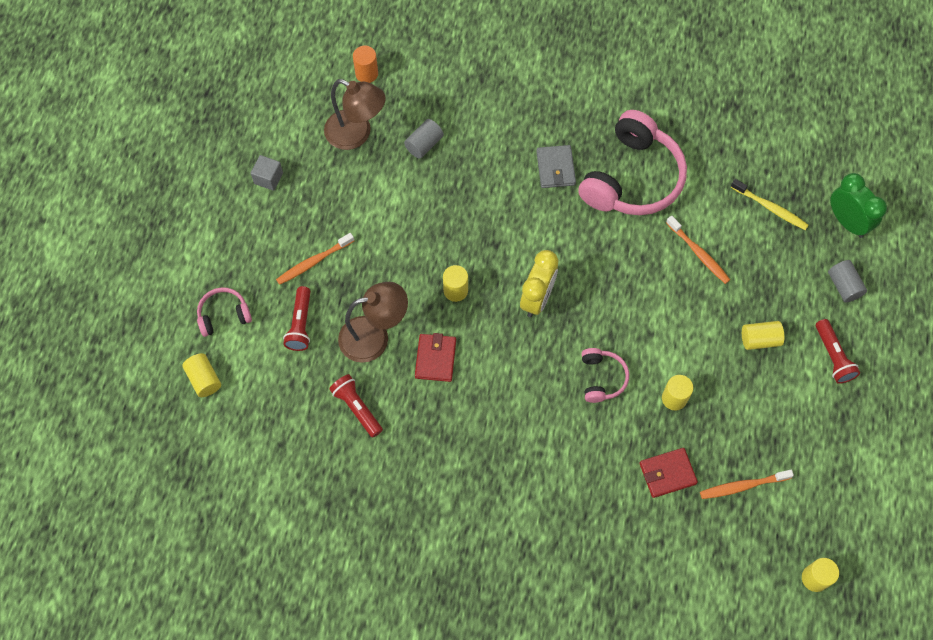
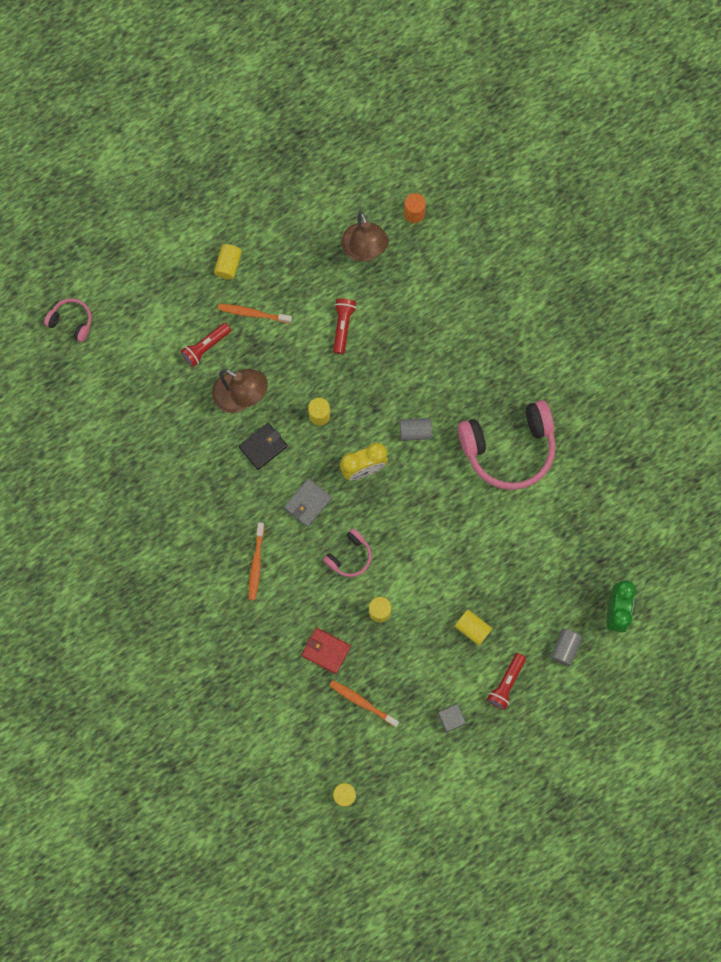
camera: 45 degrees right, 10 degrees up
(204, 379) = (117, 328): yellow cylinder -> yellow cylinder (228, 265)
(224, 315) = (166, 297): pink headphones -> pink headphones (71, 321)
(268, 178) = (280, 230): grey cube -> grey cube (450, 719)
(357, 408) = (187, 432): red flashlight -> red flashlight (342, 326)
(424, 144) = (400, 298): grey cylinder -> grey cylinder (415, 431)
(435, 359) = (263, 447): red wallet -> black wallet
(555, 168) = (466, 394): grey wallet -> grey wallet (307, 503)
(698, 253) = (496, 538): orange toothbrush -> orange toothbrush (256, 564)
(770, 208) = (576, 554): yellow toothbrush -> none

